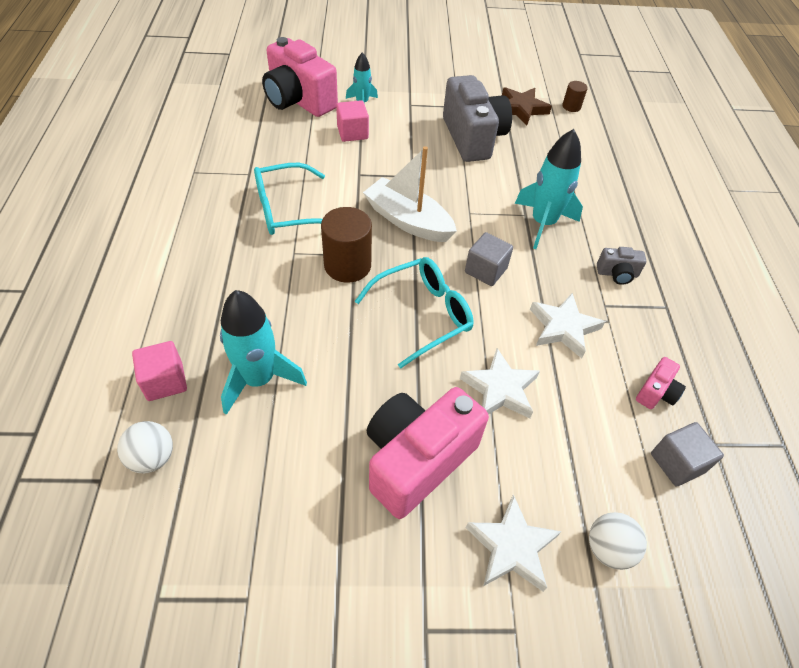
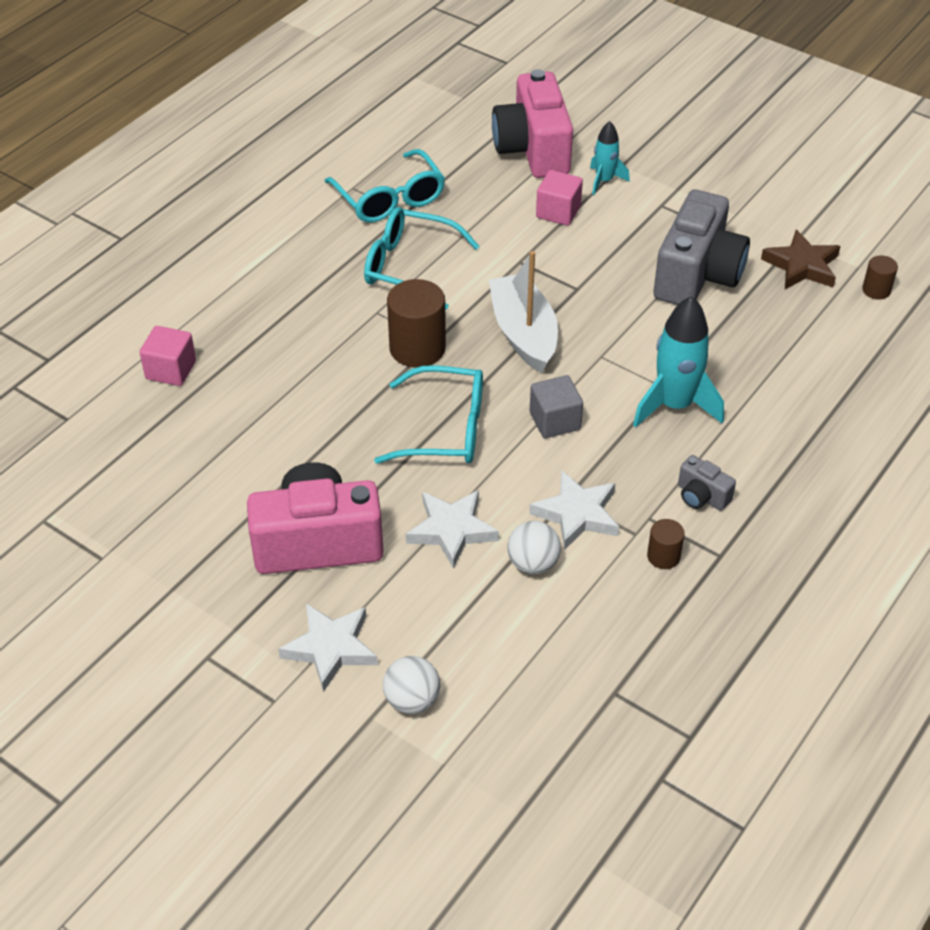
camera: 40 degrees right, 5 degrees down
(152, 458) = (115, 423): white ball -> white ball (533, 563)
(228, 168) = (389, 198): none -> turquoise glasses
(259, 379) = (246, 408): turquoise rocket -> none
(639, 327) = (663, 556): none -> brown cylinder
(656, 392) = (607, 619): pink camera -> none
(677, 463) = (556, 683): grey cube -> none

